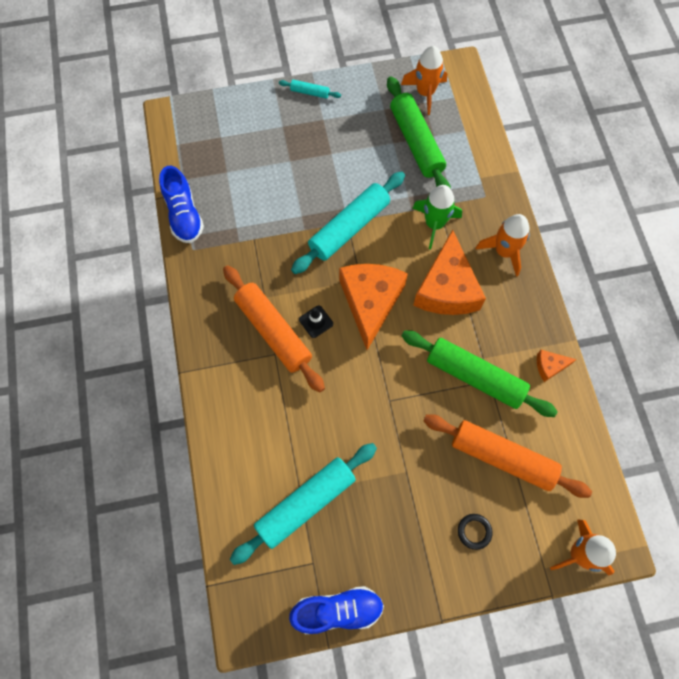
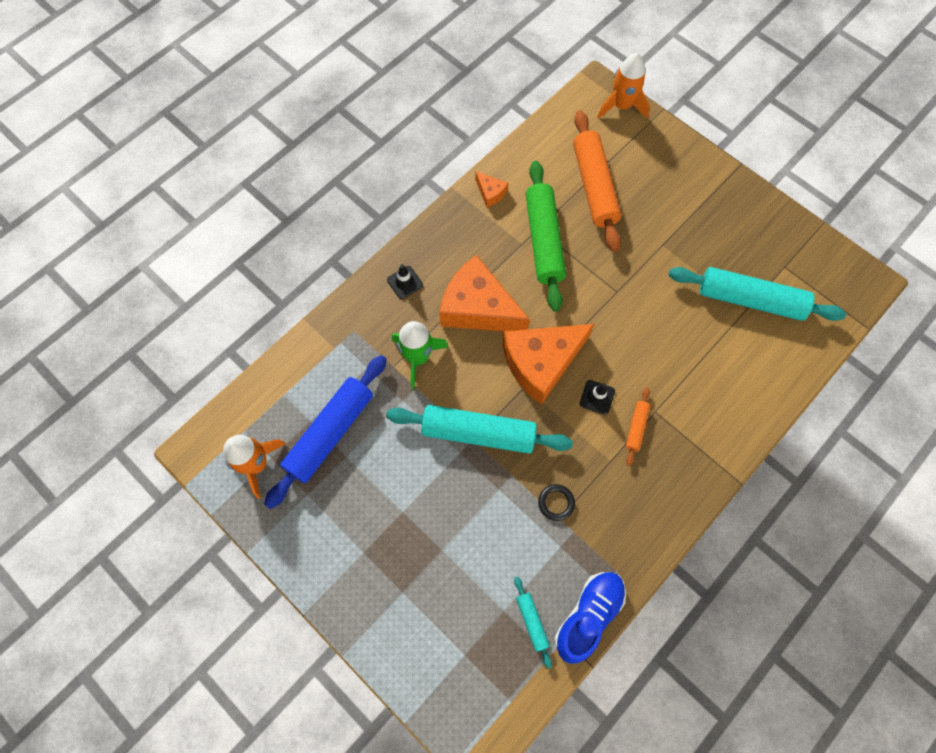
camera: 125 degrees left, 0 degrees up
(273, 331) = (636, 427): orange rolling pin -> orange rolling pin, size x0.45
(310, 92) = (335, 594): turquoise rolling pin -> turquoise rolling pin (532, 621)
(337, 610) = (798, 230): blue shoe -> none
(416, 142) = (330, 433): green rolling pin -> blue rolling pin
(447, 288) = (478, 308): orange cheese -> orange cheese turned 120 degrees counterclockwise
(474, 531) = (665, 175): black ring -> black ring (556, 503)
(504, 252) = (405, 282): orange rocket -> black traffic cone

